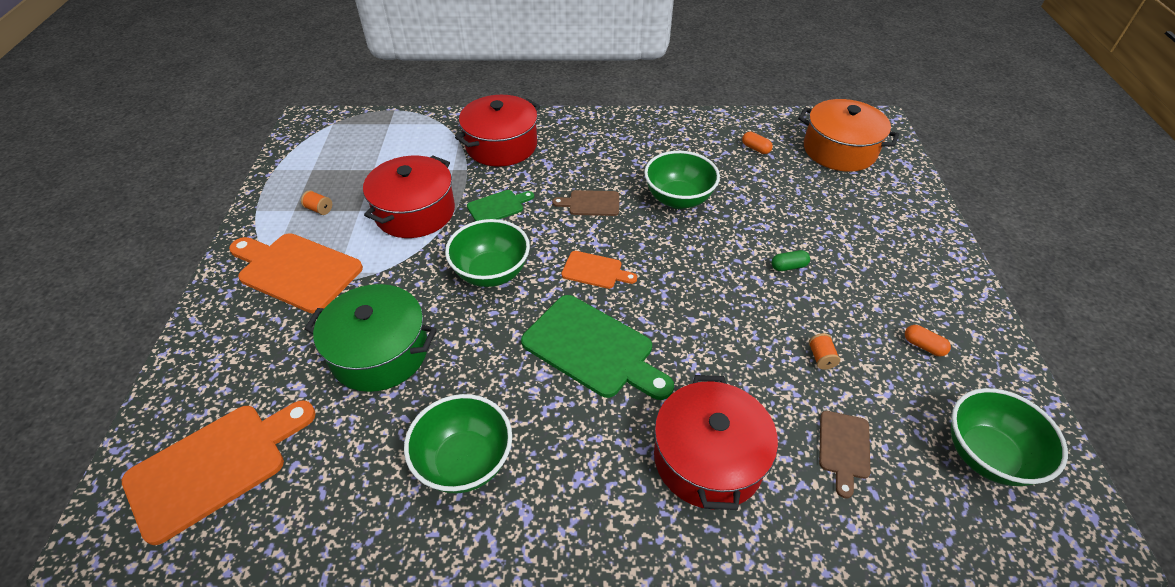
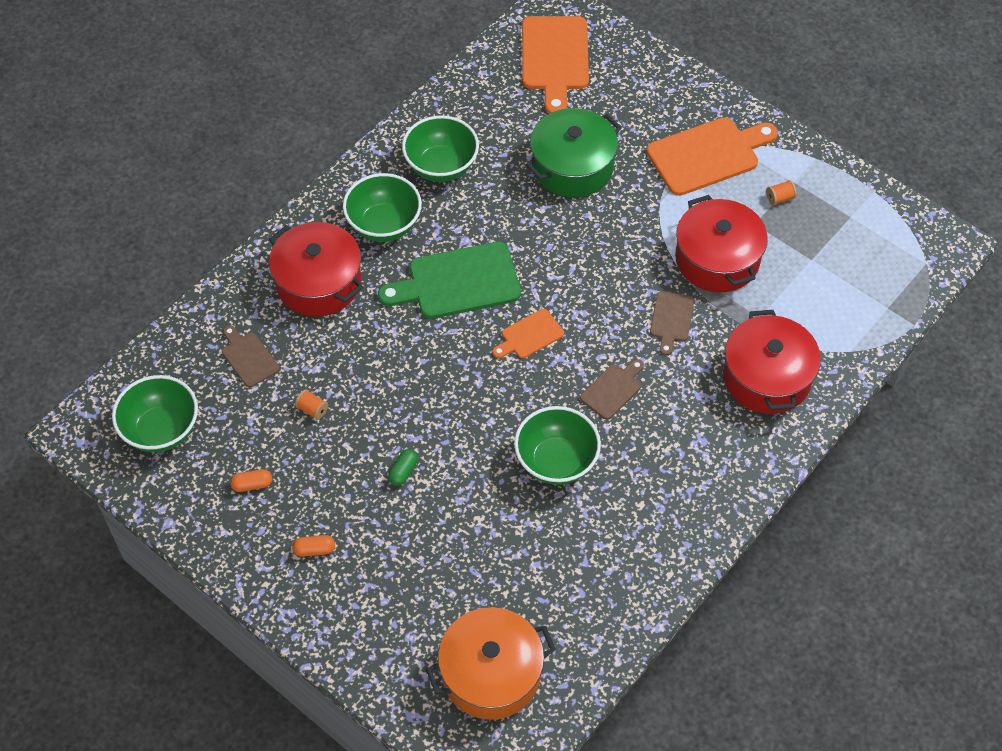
camera: 130 degrees right, 10 degrees up
(491, 273) = (592, 268): green bowl -> green bowl (384, 225)
(498, 207) = (671, 319): green cutting board -> brown cutting board
(755, 148) = (565, 595): orange capsule -> orange capsule (314, 549)

